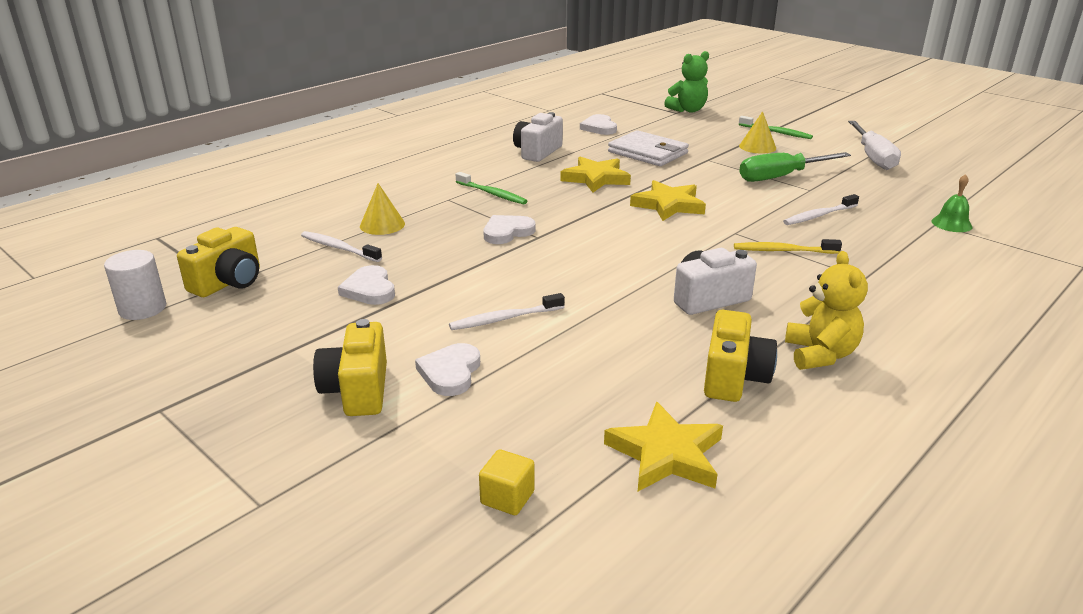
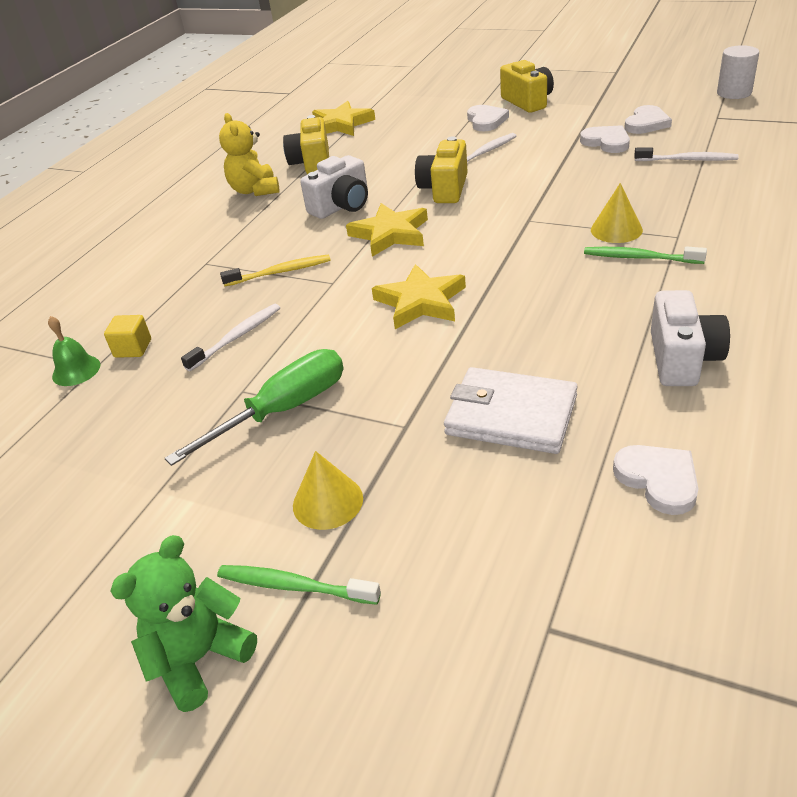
camera: 165 degrees right, 10 degrees up
(229, 282) = (716, 118): yellow camera -> yellow camera (444, 189)
(382, 225) = (691, 189): yellow cone -> yellow cone (616, 230)
(507, 232) = (563, 216): white heart -> white heart (646, 123)
(507, 498) = (408, 95): yellow cube -> yellow cube (133, 348)
(596, 178) = (542, 323): yellow star -> yellow star (390, 234)
(687, 110) = (527, 656): green teddy bear -> green teddy bear (199, 658)
(873, 157) = (115, 530): white screwdriver -> none

